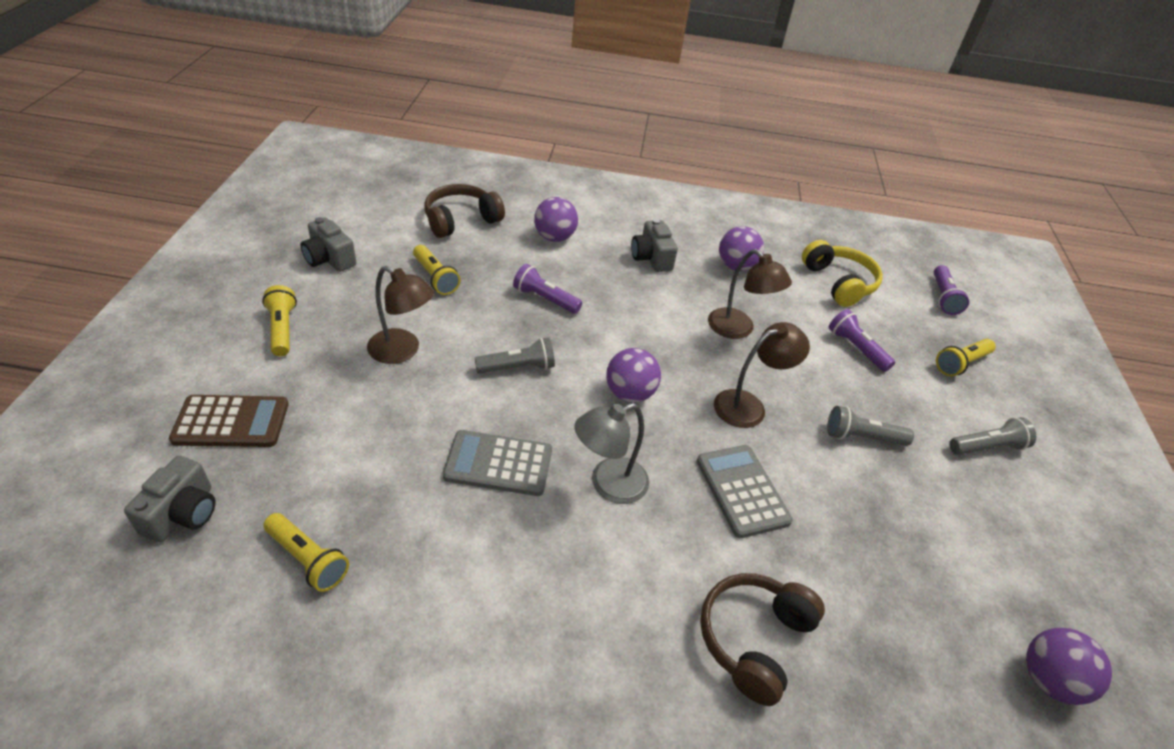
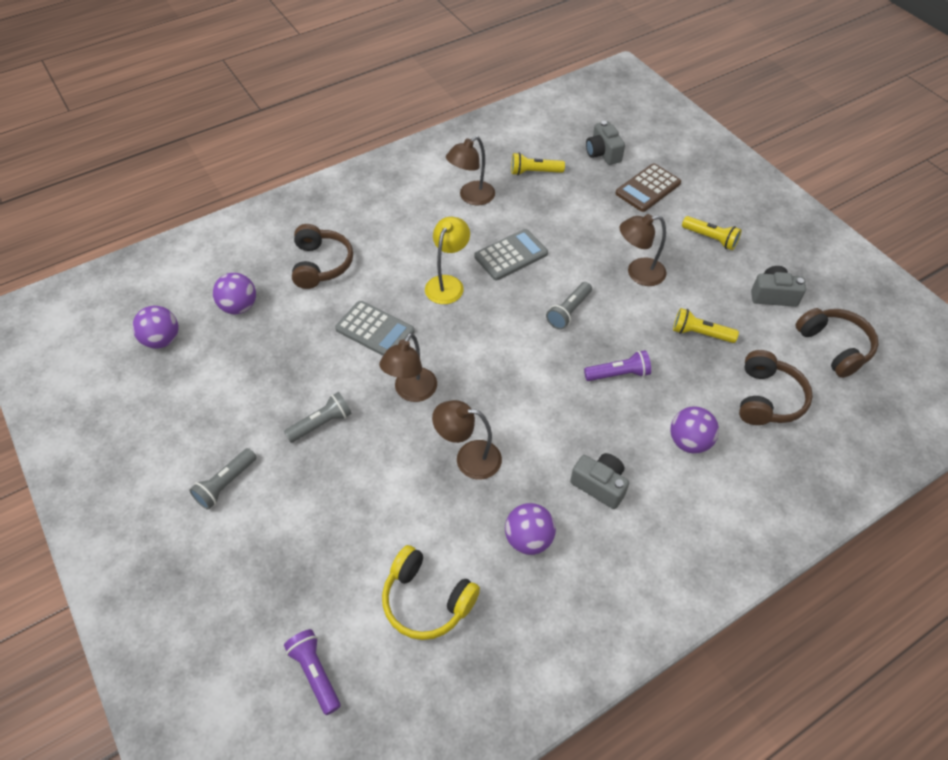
camera: 145 degrees right, 10 degrees up
(358, 210) = (834, 347): none -> brown headphones
(442, 588) = (471, 197): none -> brown lamp
(608, 485) = (447, 283): grey lamp -> yellow lamp
(630, 393) = (490, 344): purple ball -> purple ball (239, 307)
(856, 348) = (366, 515): purple flashlight -> none
(961, 363) = (269, 571): yellow flashlight -> none

